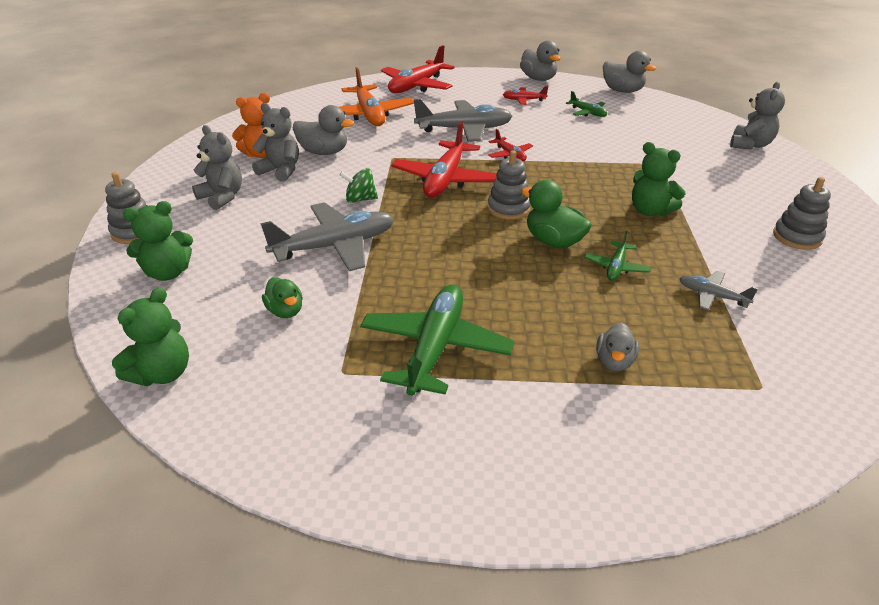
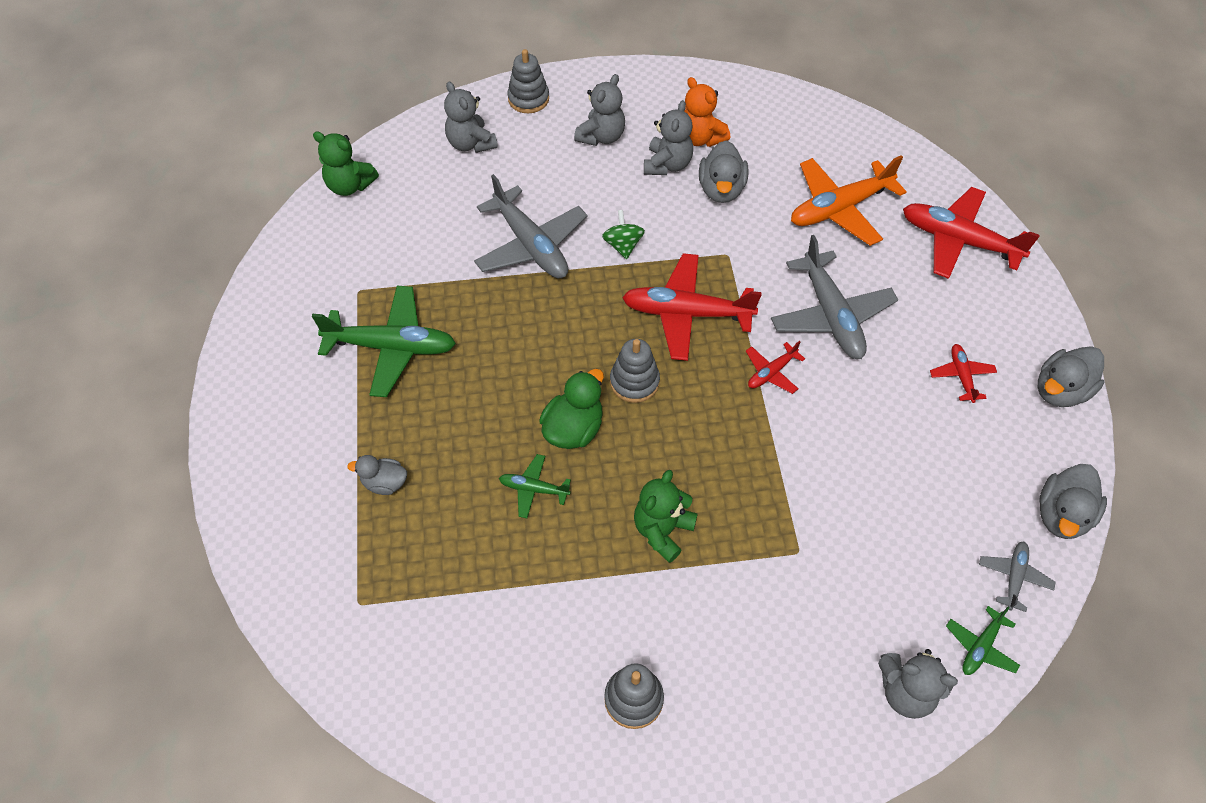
camera: 80 degrees right, 20 degrees up
(168, 273) = (471, 143): green teddy bear -> grey teddy bear
(285, 311) = (429, 235): green duck -> none
(587, 113) = (946, 462): green plane -> green plane (980, 646)
(712, 296) = (494, 579): grey plane -> grey plane (1014, 577)

